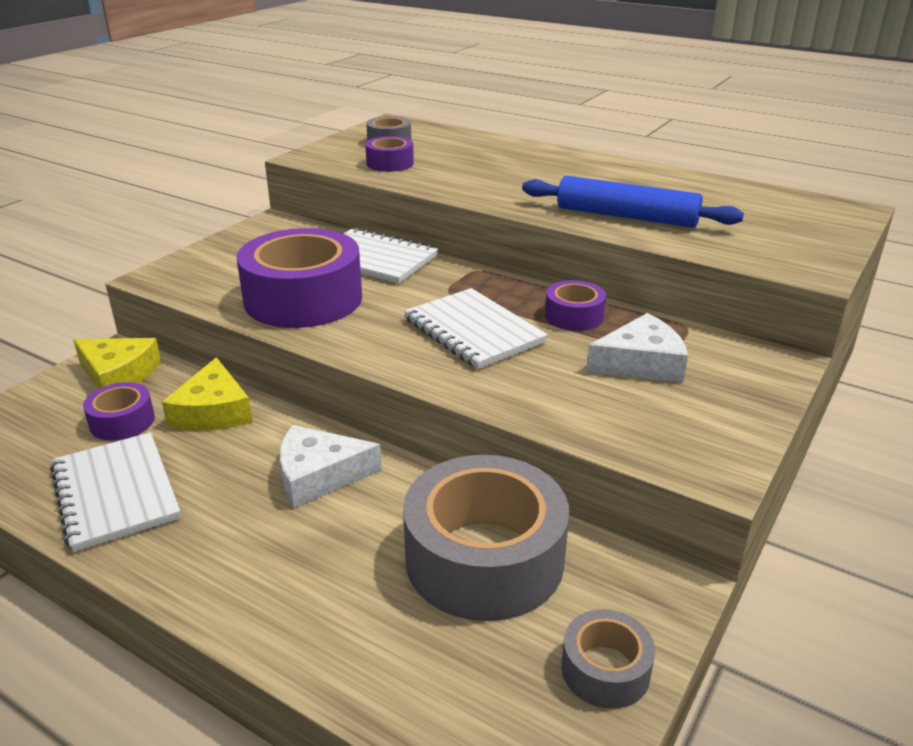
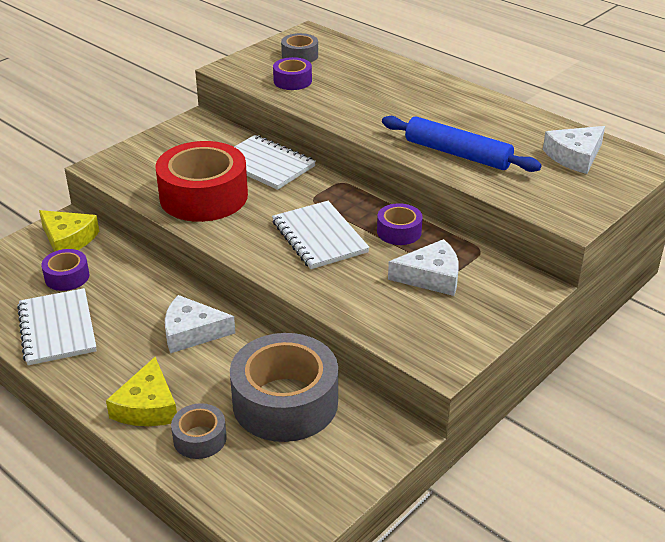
camera: 10 degrees right, 5 degrees up
(213, 411) = (129, 276): yellow cheese -> yellow cheese (147, 406)
(303, 299) = (203, 196): purple tape -> red tape
(605, 670) = (336, 479): grey tape -> grey tape (200, 438)
(766, 209) = (575, 156): none -> white cheese

